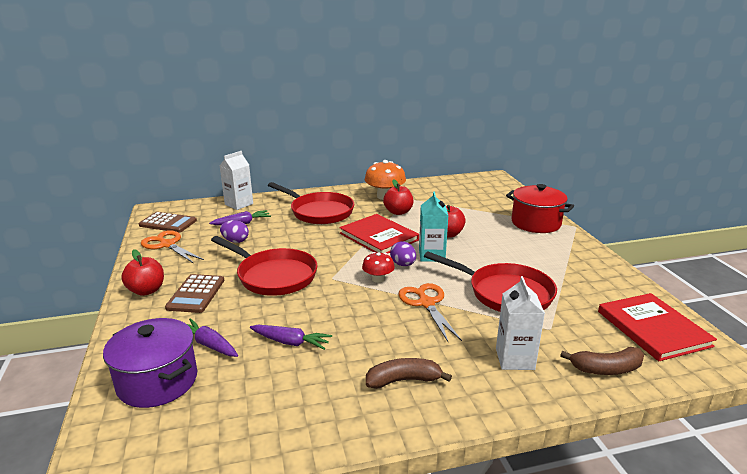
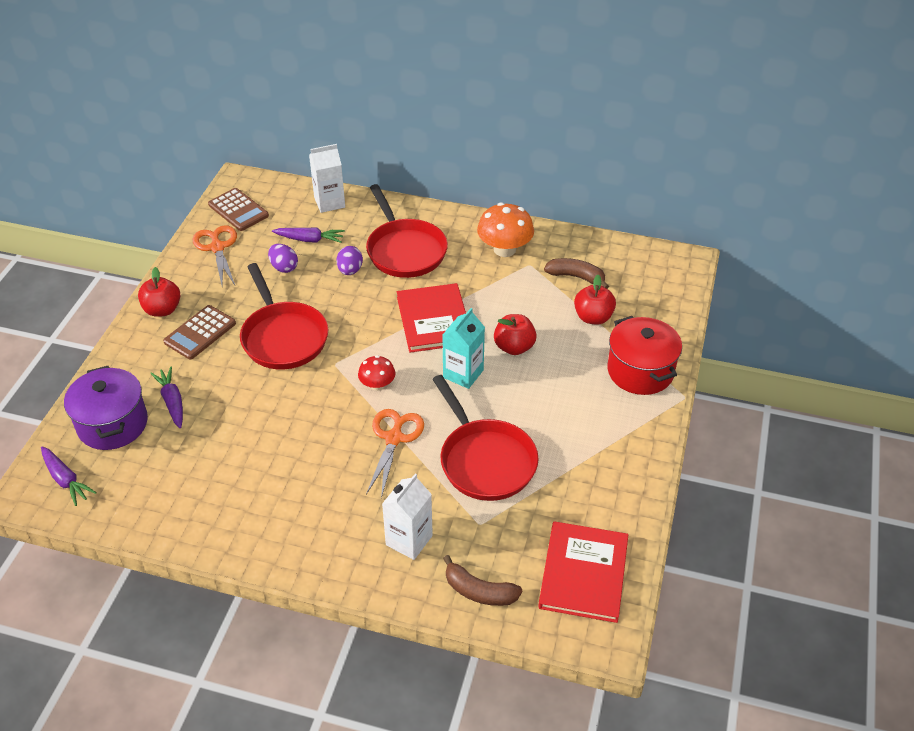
camera: 30 degrees right, 20 degrees up
(291, 342) = (237, 430): purple carrot -> purple carrot (66, 480)
(398, 212) = (494, 285): red apple -> red apple (593, 317)
(403, 264) = (420, 374): purple egg -> purple egg (350, 270)
(403, 380) = (294, 515): brown banana -> brown banana (576, 277)

